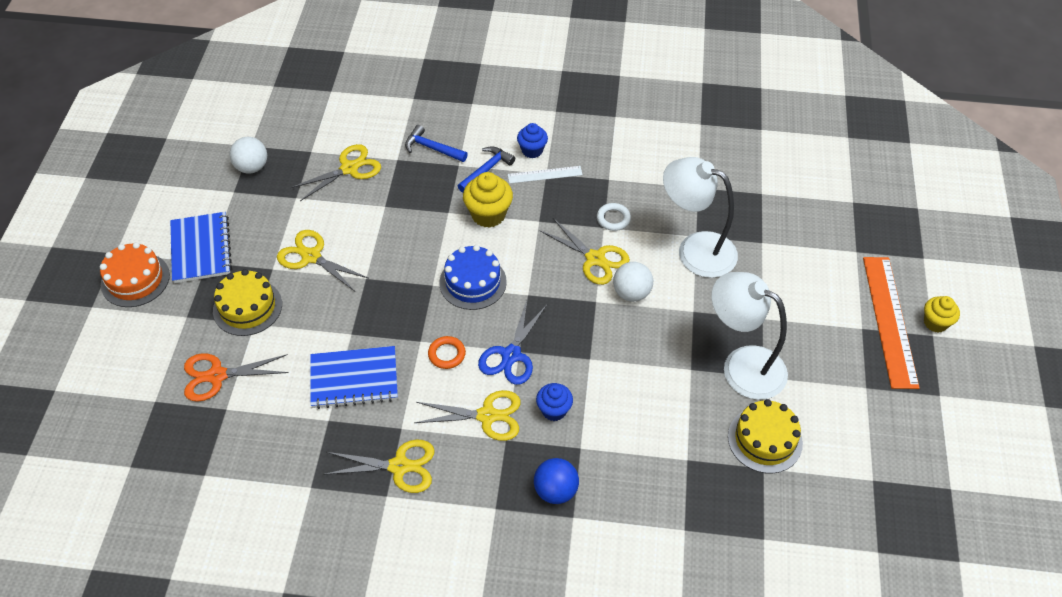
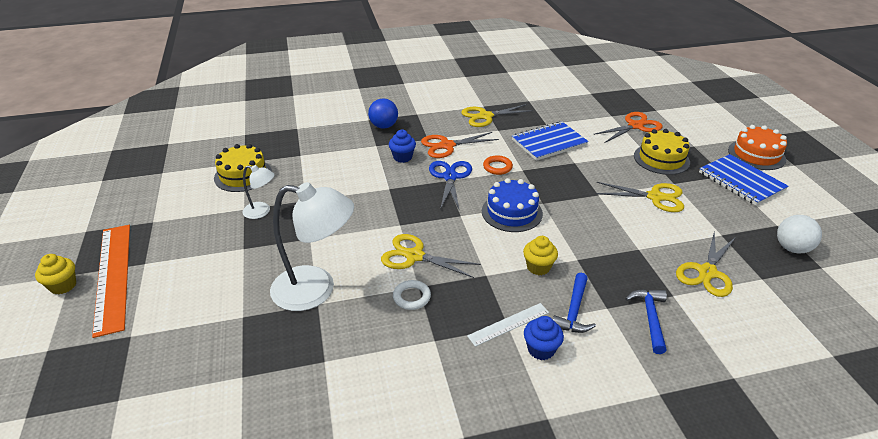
camera: 160 degrees right, 15 degrees down
(432, 148) = (650, 318): blue hammer -> blue hammer turned 90 degrees counterclockwise
(487, 415) = (447, 146): yellow scissors -> orange scissors
(488, 214) = (538, 267): yellow cupcake -> yellow cupcake, size x0.65
(631, 293) = (370, 238): white ball -> none
(742, 365) = (262, 211): white lamp -> white lamp, size x0.50

